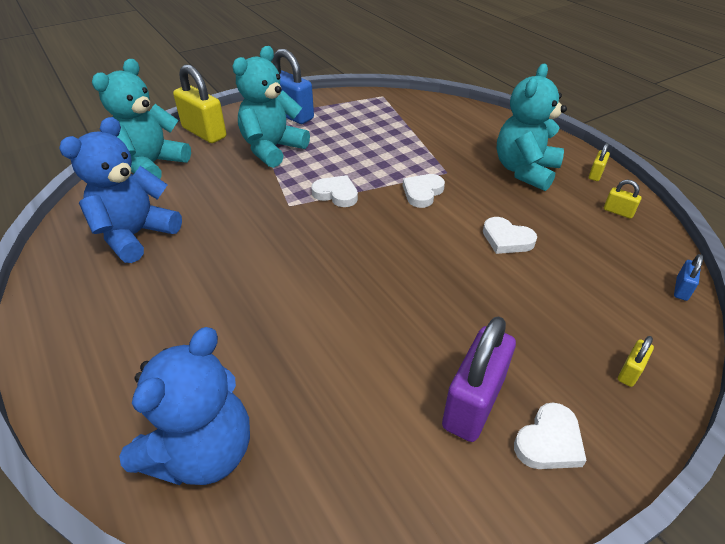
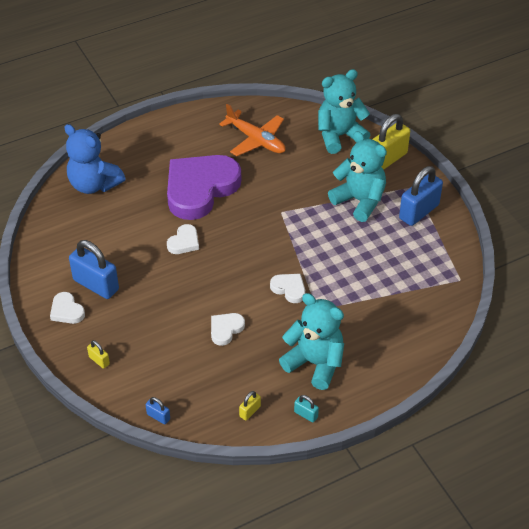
camera: 95 degrees right, 5 degrees up
(136, 235) = (256, 140): blue teddy bear -> orange plane
(152, 165) = (339, 136): turquoise teddy bear -> turquoise teddy bear turned 60 degrees counterclockwise
(236, 287) = (200, 189): none -> purple heart
(336, 194) = (292, 238): white heart -> white heart (184, 242)
(473, 403) = (96, 285): purple padlock -> blue padlock
(595, 174) = (306, 414): yellow padlock -> turquoise padlock

